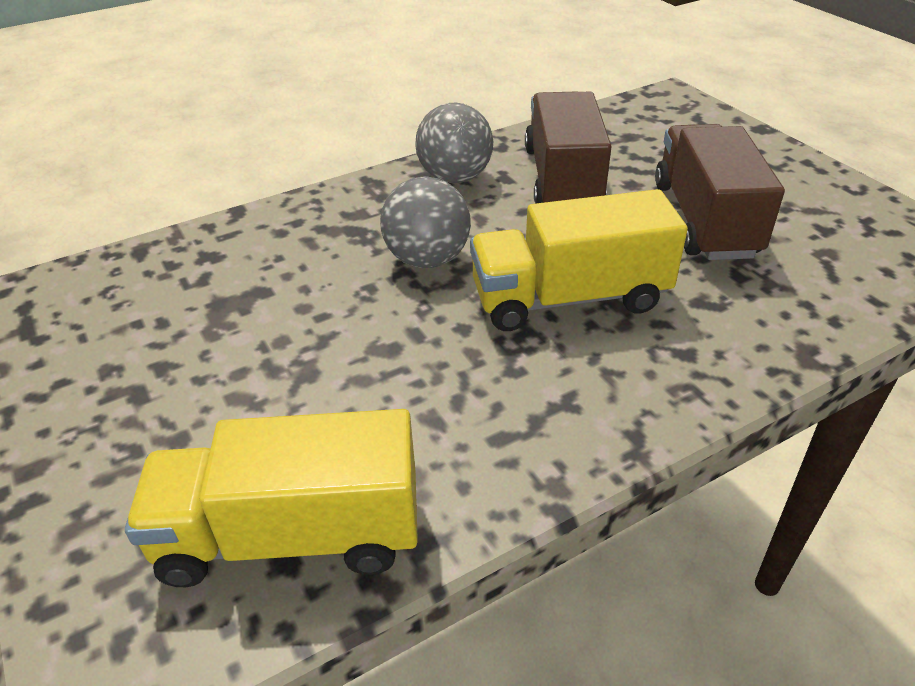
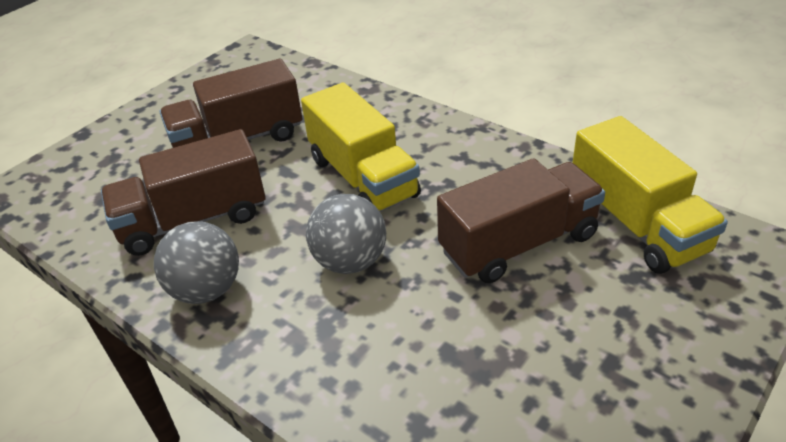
camera: 110 degrees left, 0 degrees up
(353, 392) = (518, 244): none -> brown truck

